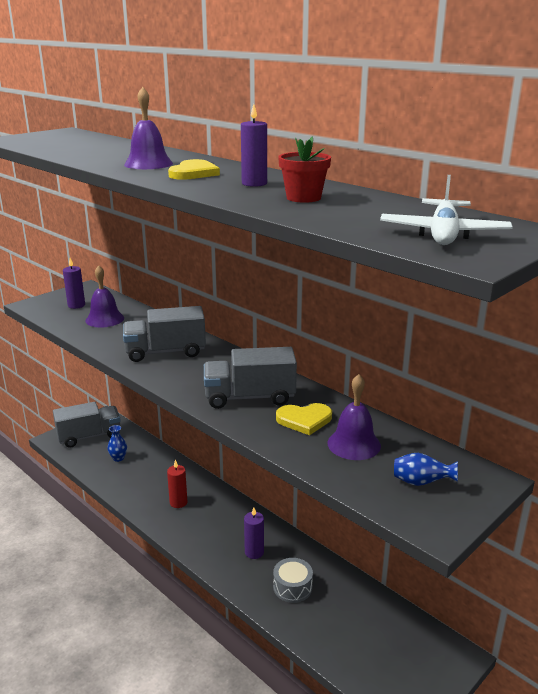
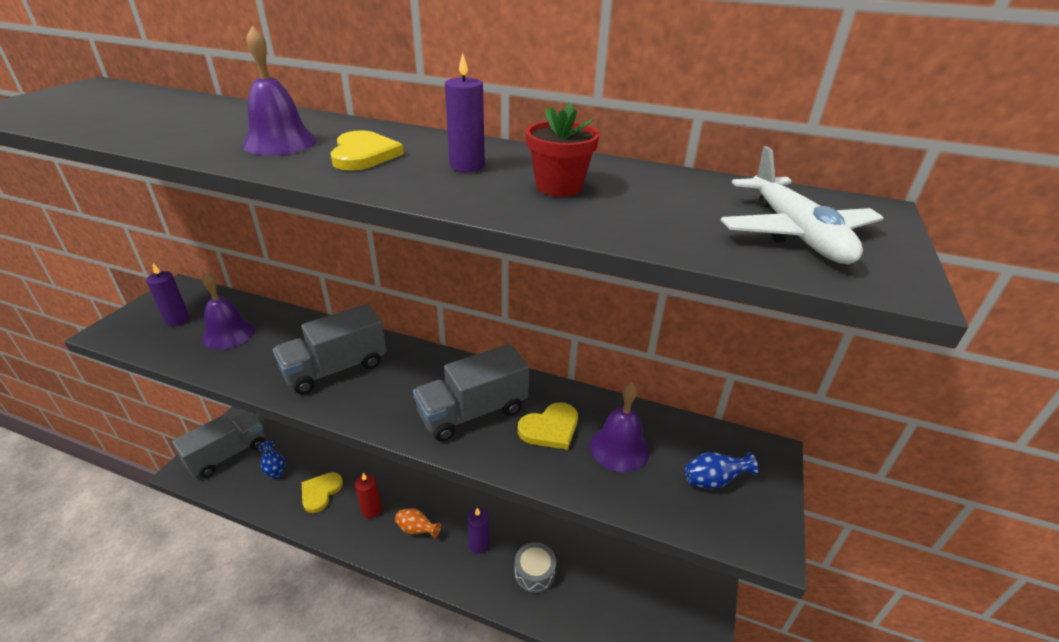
camera: 25 degrees left, 10 degrees up
(145, 479) = (320, 492): none -> yellow heart
(208, 526) = (417, 529): none -> orange vase

